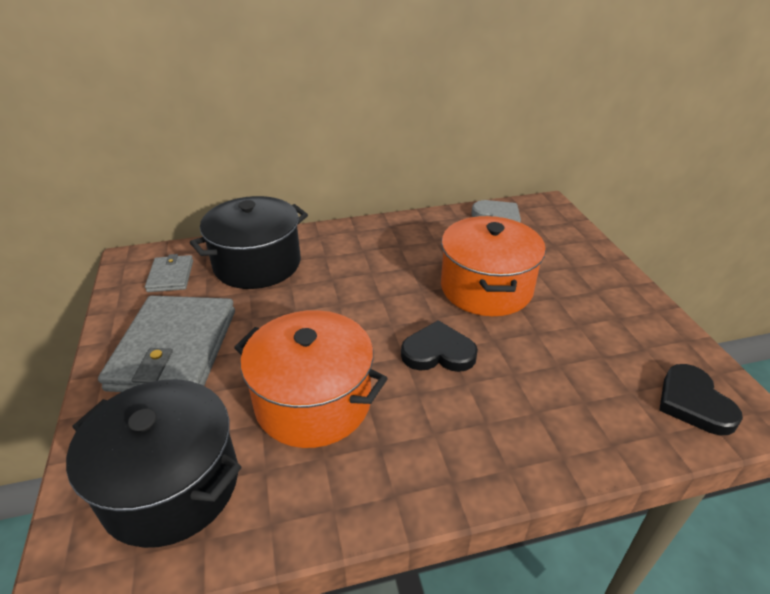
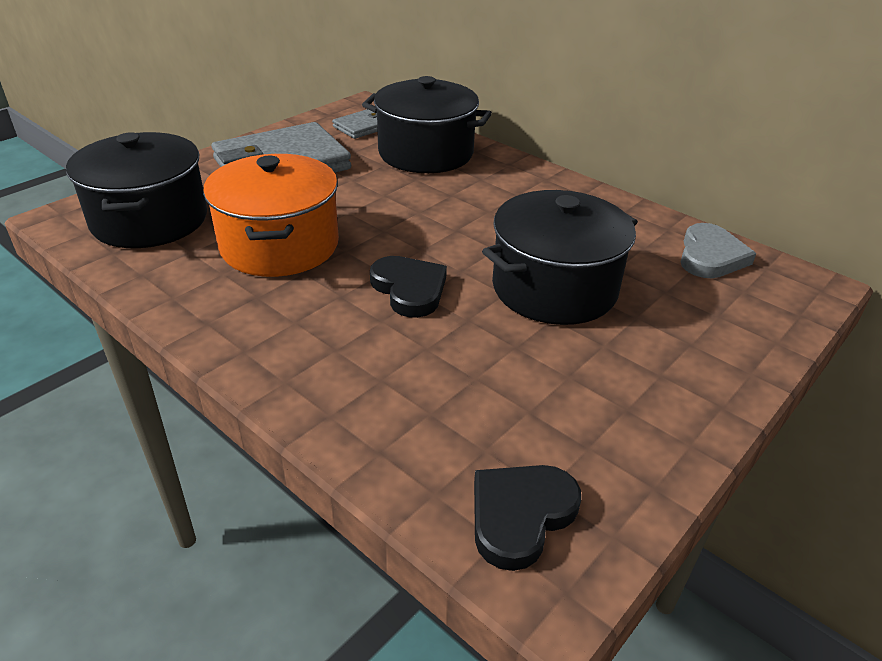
camera: 55 degrees right, 0 degrees up
(486, 288) = (554, 288): orange pot -> black pot

